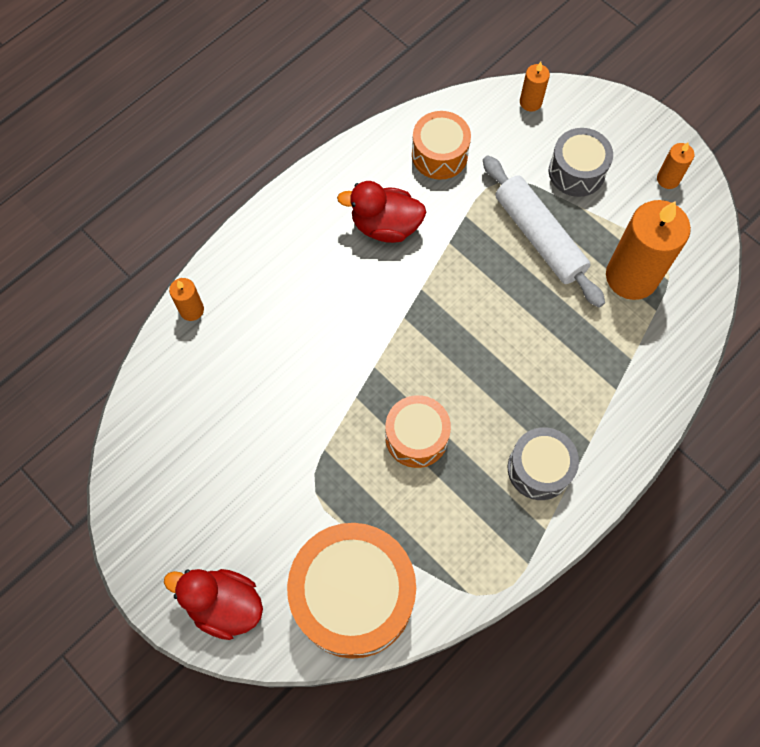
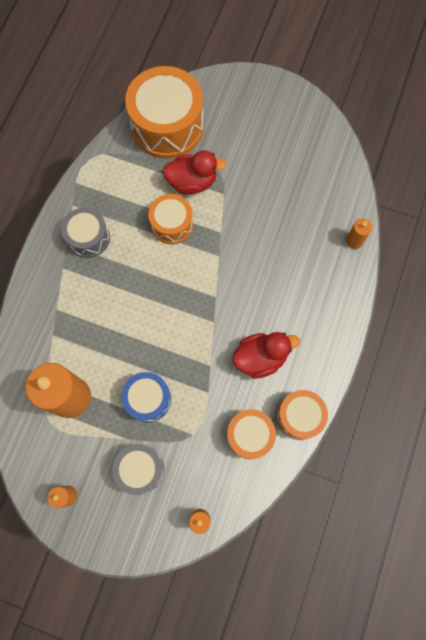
camera: 155 degrees right, 5 degrees up
(224, 605) = (235, 93): red duck -> red duck (192, 182)
(374, 150) = (299, 416): none -> orange drum
(539, 237) = (148, 399): white rolling pin -> blue drum

